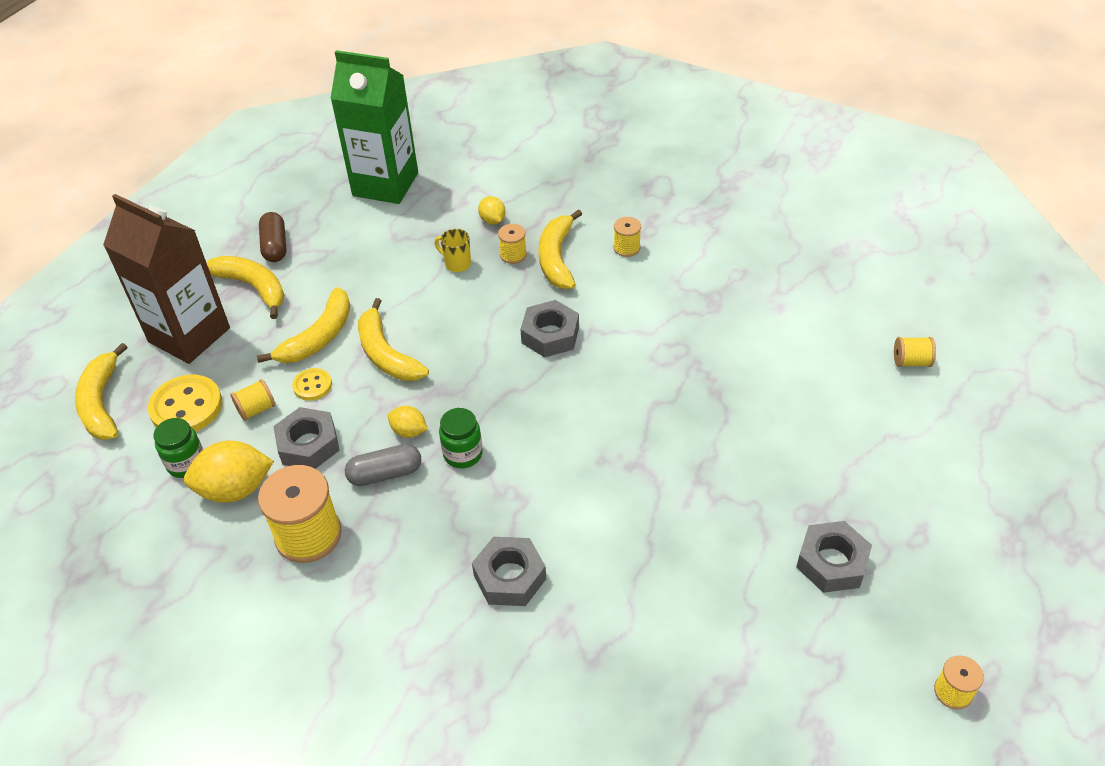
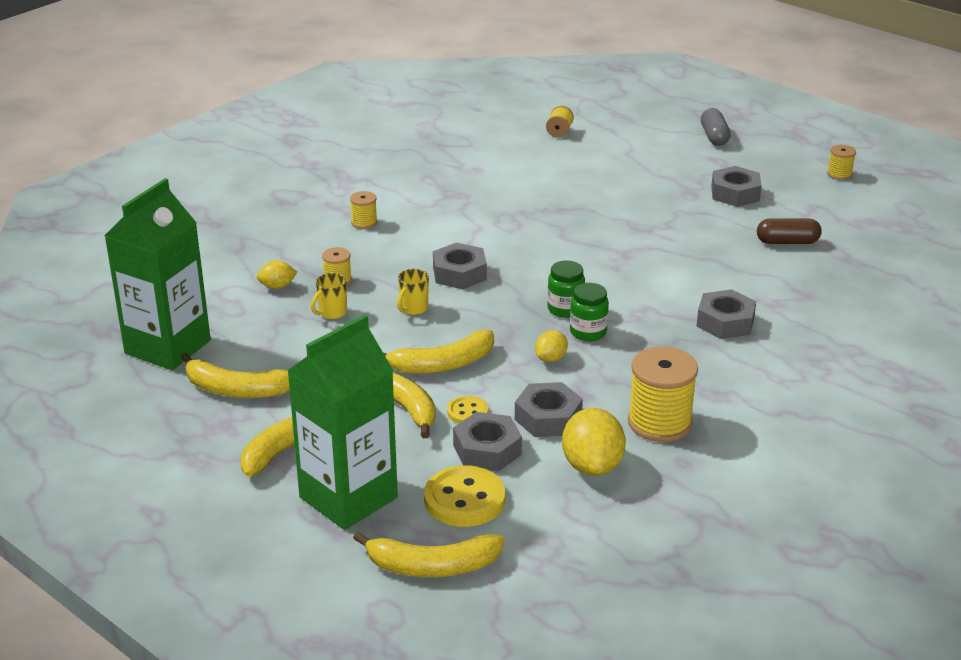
camera: 80 degrees left, 15 degrees down
(186, 463) = (548, 499): green jar -> green jar (565, 309)
(189, 335) = (348, 497): brown carton -> green carton
(256, 409) = (487, 450): yellow spool -> grey nut
(275, 246) = (227, 430): brown capsule -> brown capsule (787, 242)
(385, 474) = (599, 375): grey capsule -> grey capsule (714, 136)
(476, 315) = (413, 309): none -> yellow mug
(557, 258) = (357, 258): yellow banana -> yellow banana (237, 389)

